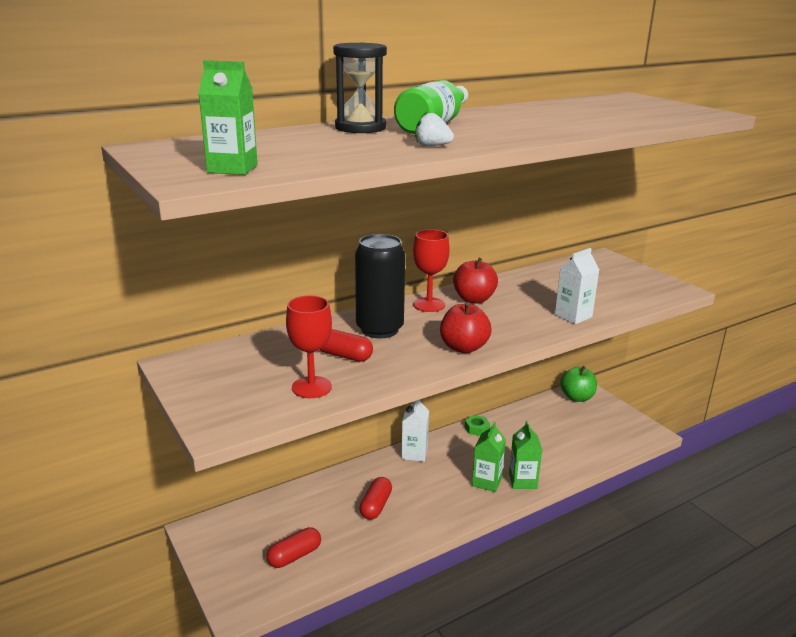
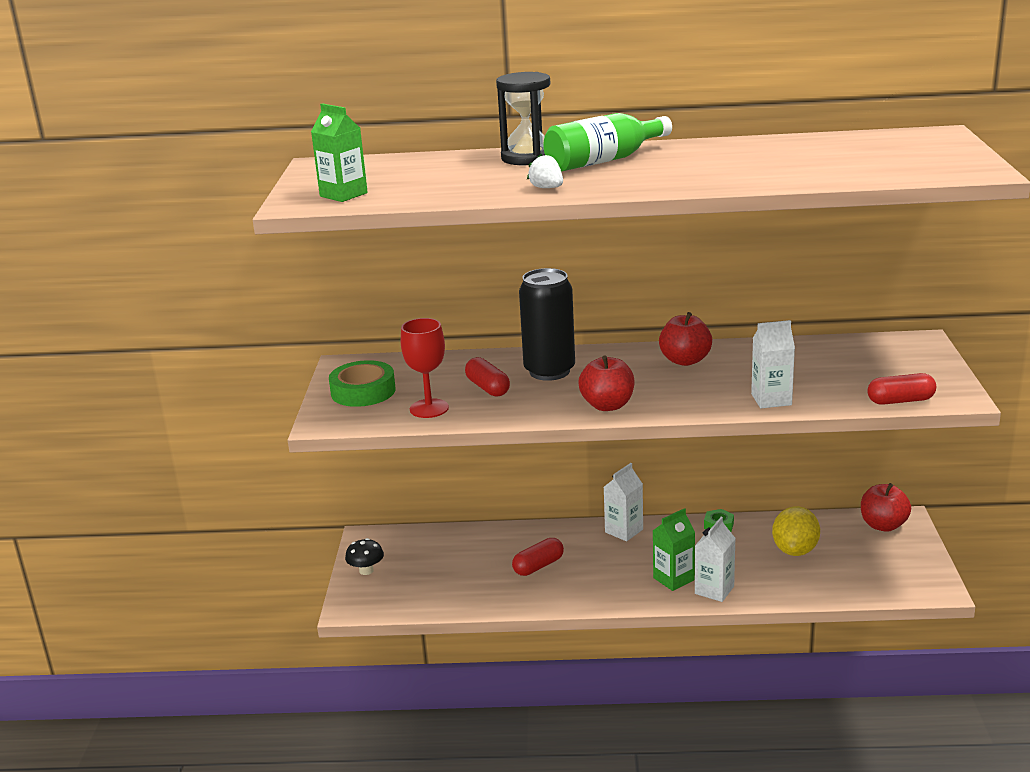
camera: 35 degrees right, 0 degrees up
(223, 564) = (366, 570): none -> black mushroom
(225, 386) = (363, 391): none -> green tape
(294, 556) = (428, 583): red capsule -> red capsule (900, 401)
(429, 305) = (629, 357): red goblet -> none
(522, 481) = (714, 590): green carton -> white carton
(543, 432) = (795, 550): none -> yellow lemon
(577, 397) = (883, 525): green apple -> red apple

